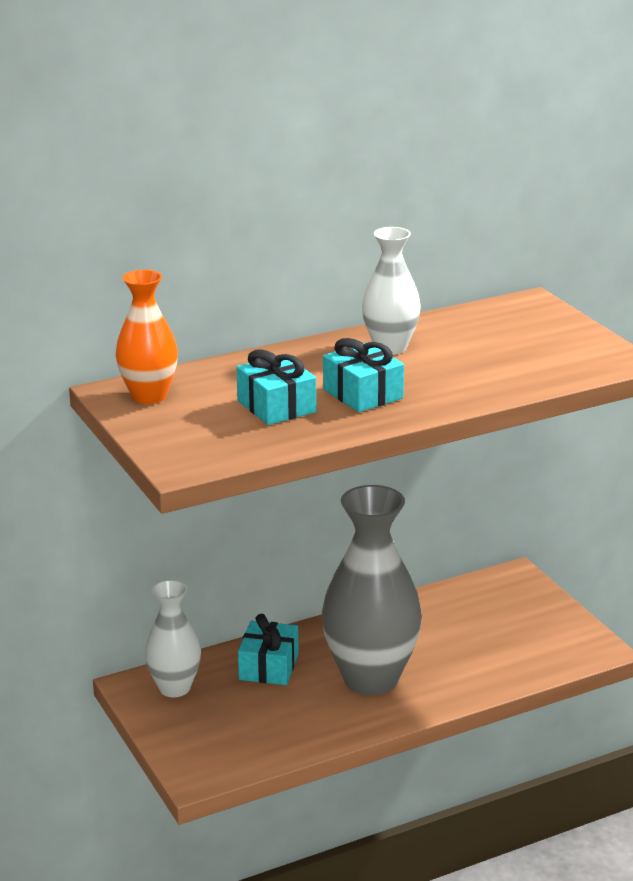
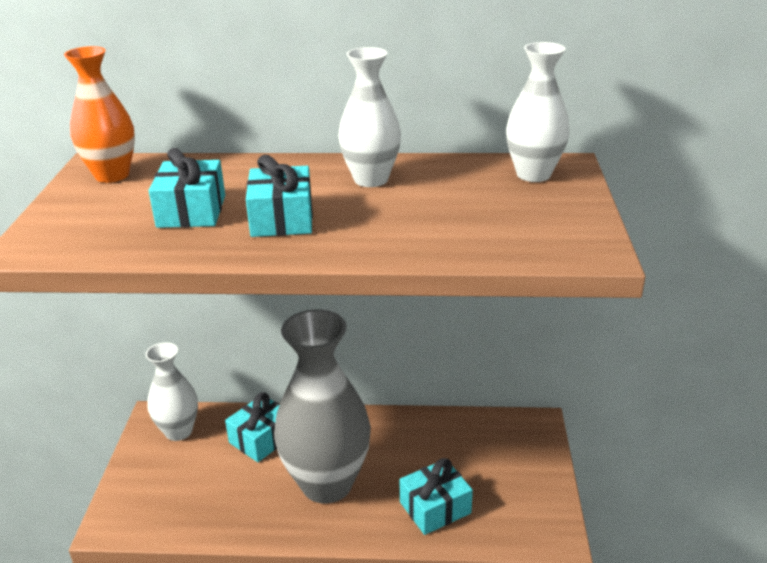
camera: 30 degrees right, 5 degrees up
(485, 664) = (435, 508): none -> turquoise gift
(516, 315) = (533, 174): none -> white vase

